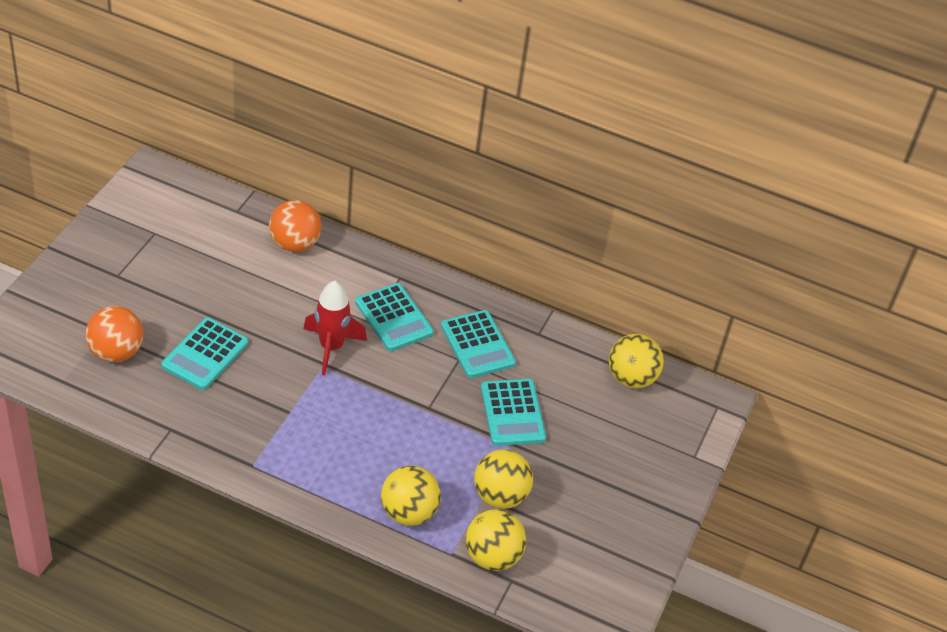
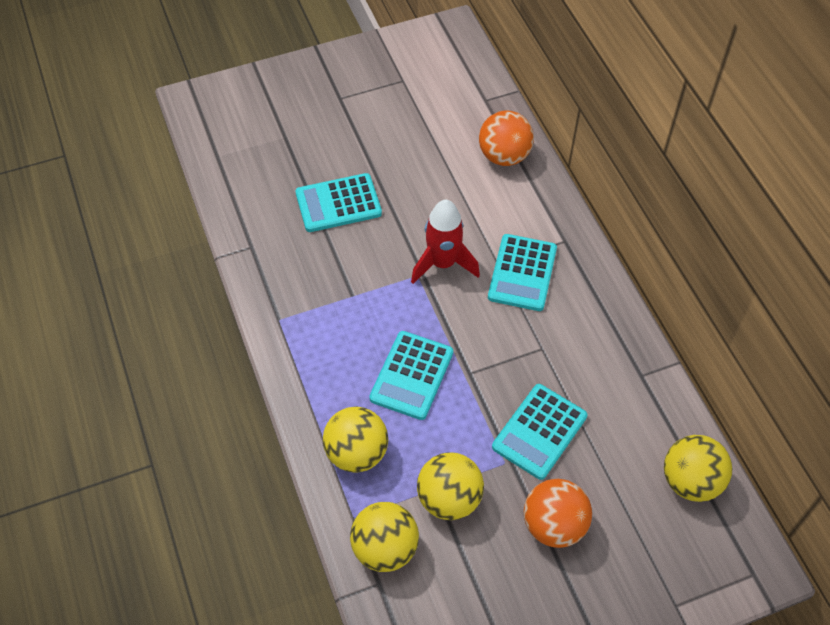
camera: 50 degrees right, 10 degrees up
(116, 352) = (276, 158): orange ball -> orange ball (554, 525)
(477, 345) = (572, 347): turquoise calculator -> turquoise calculator (412, 375)

